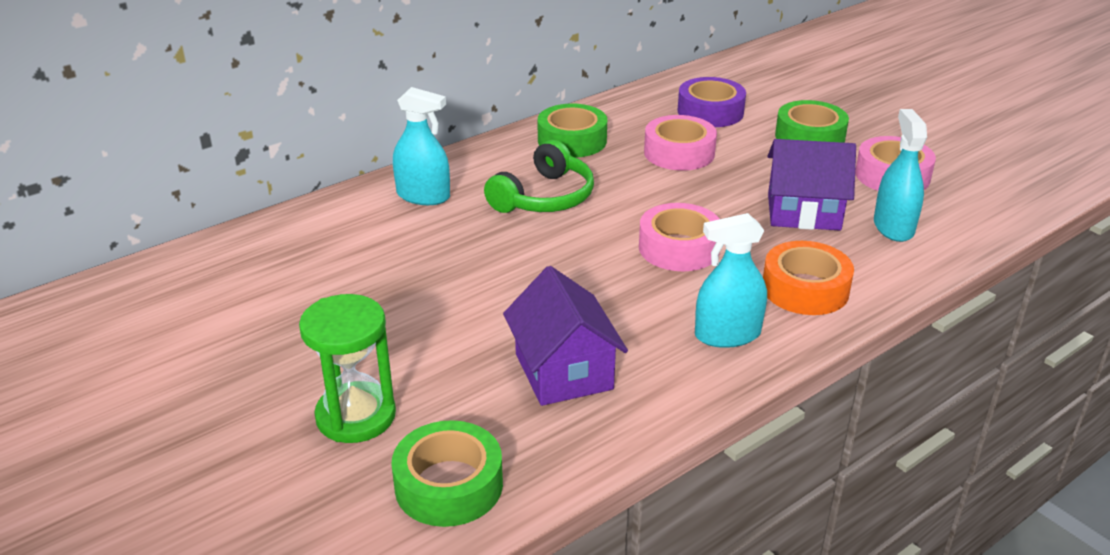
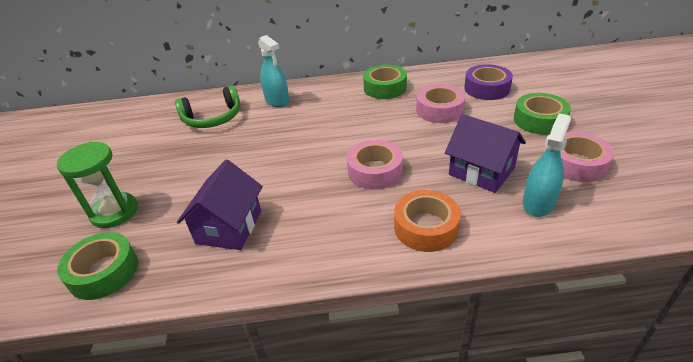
camera: 35 degrees right, 5 degrees up
(544, 197) = (334, 117): green headphones -> green headphones (213, 118)
(727, 335) = (342, 241): turquoise spray bottle -> none

